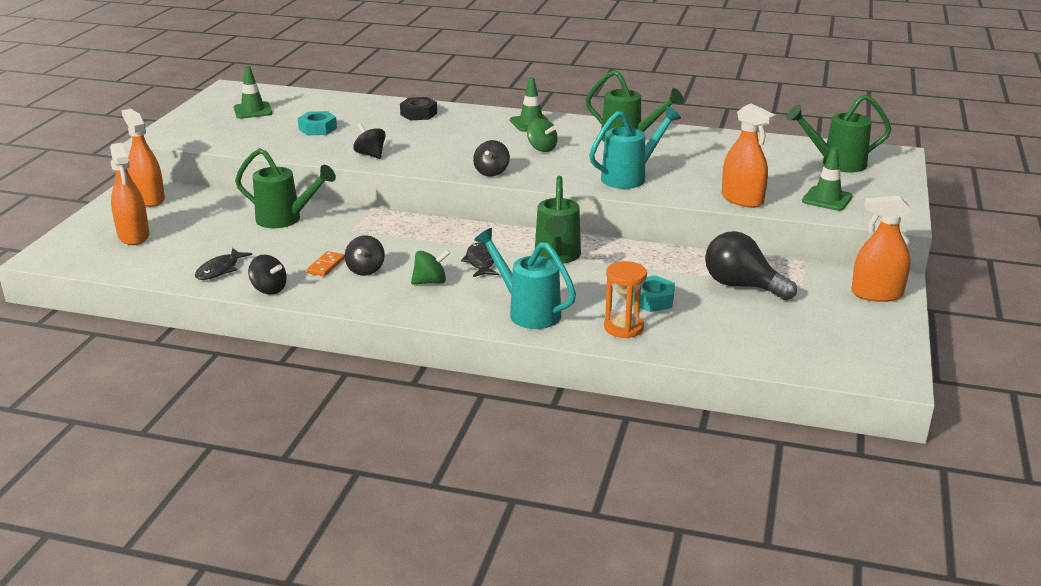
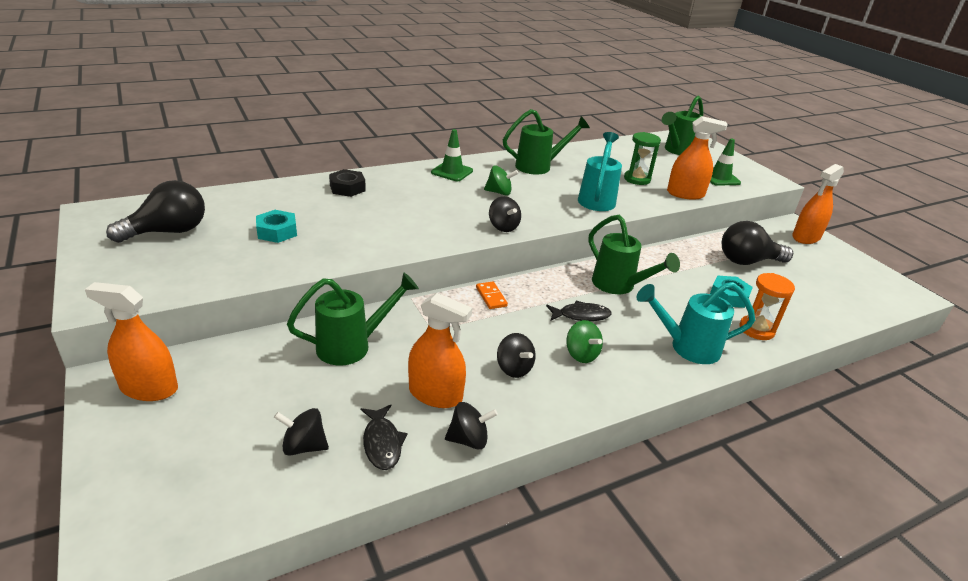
camera: 45 degrees left, 5 degrees up
(133, 236) = (206, 450): orange spray bottle -> orange spray bottle (435, 394)
(253, 111) = (168, 232): green traffic cone -> black light bulb
(326, 266) = (474, 382): orange domino -> orange domino (491, 297)
(370, 155) = (376, 244): black spinning top -> black spinning top (304, 446)
(430, 282) = (581, 354): green spinning top -> green spinning top turned 120 degrees clockwise
(480, 262) = (581, 315): black fish -> black fish turned 135 degrees clockwise
(715, 174) = (637, 179): none -> green hourglass

